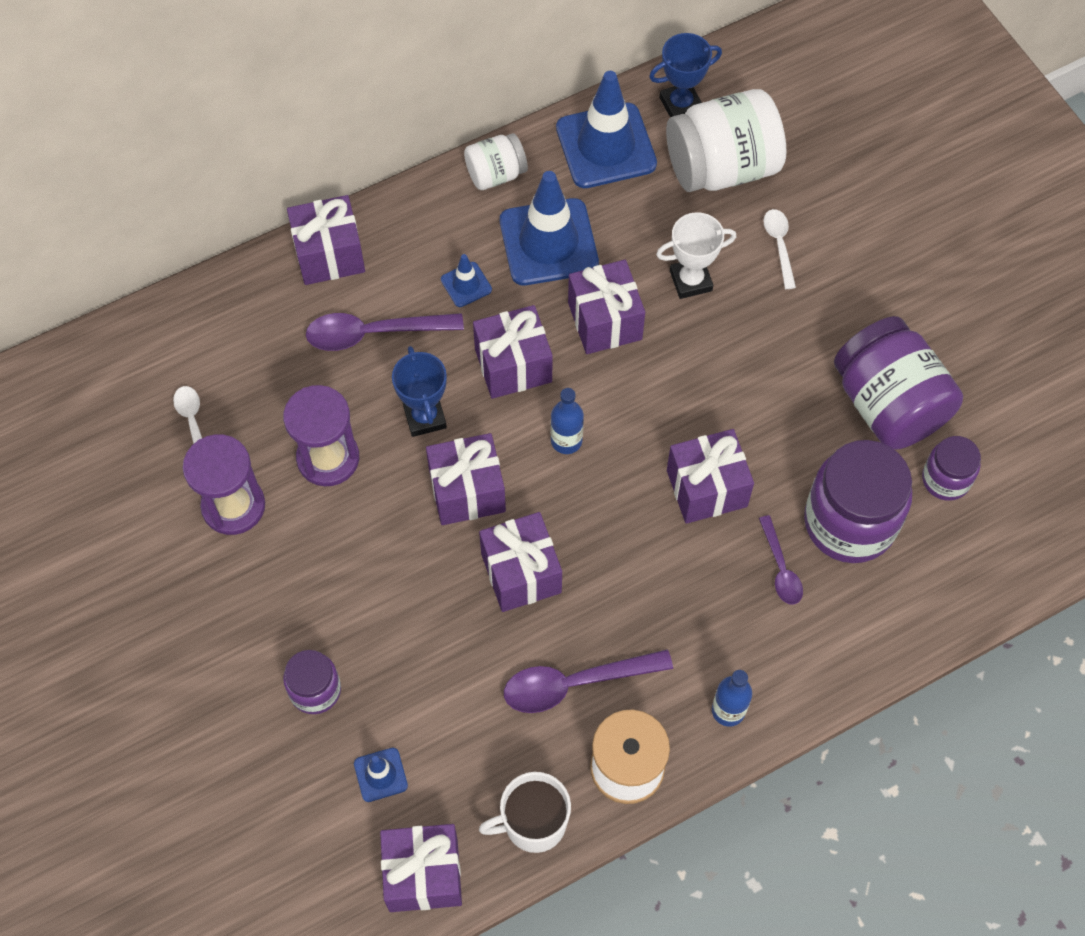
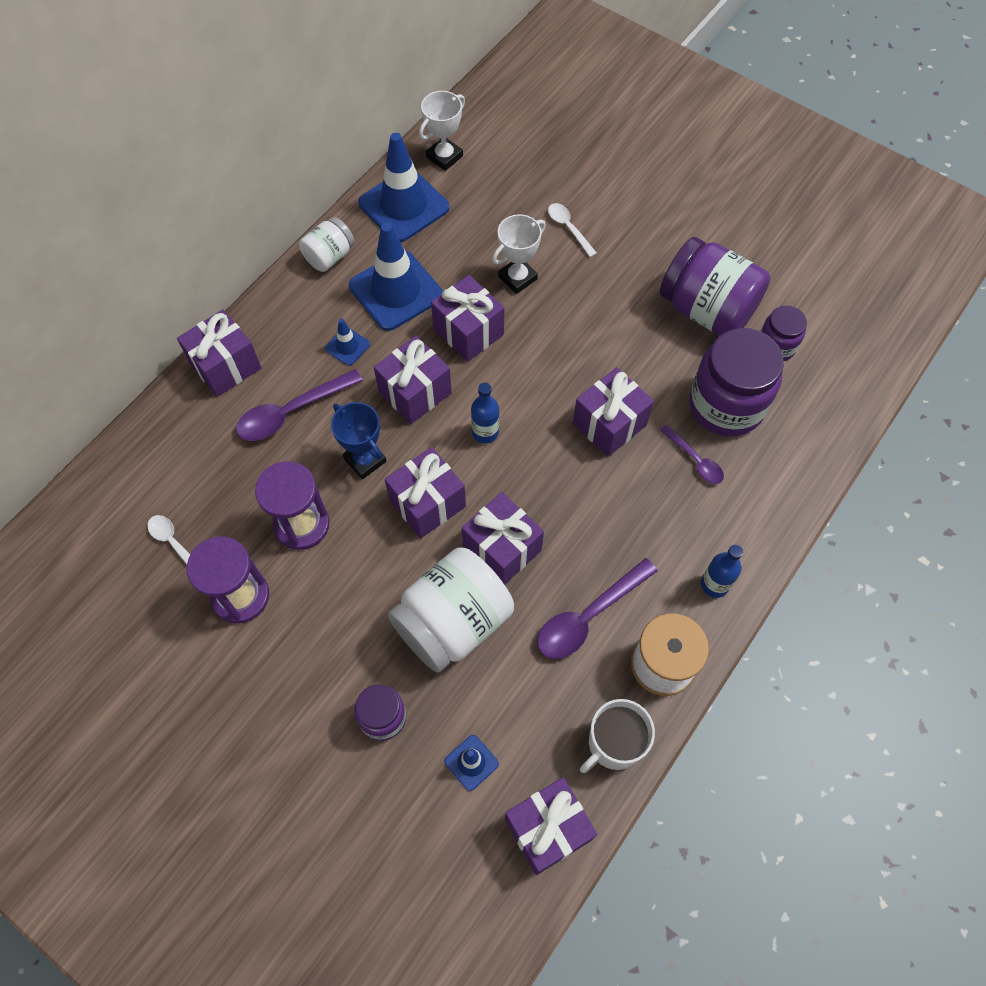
camera: 25 degrees left, 0 degrees up
(680, 105) = (444, 157): blue trophy -> white trophy
(722, 167) = (498, 189): white jar -> white jar (453, 622)

